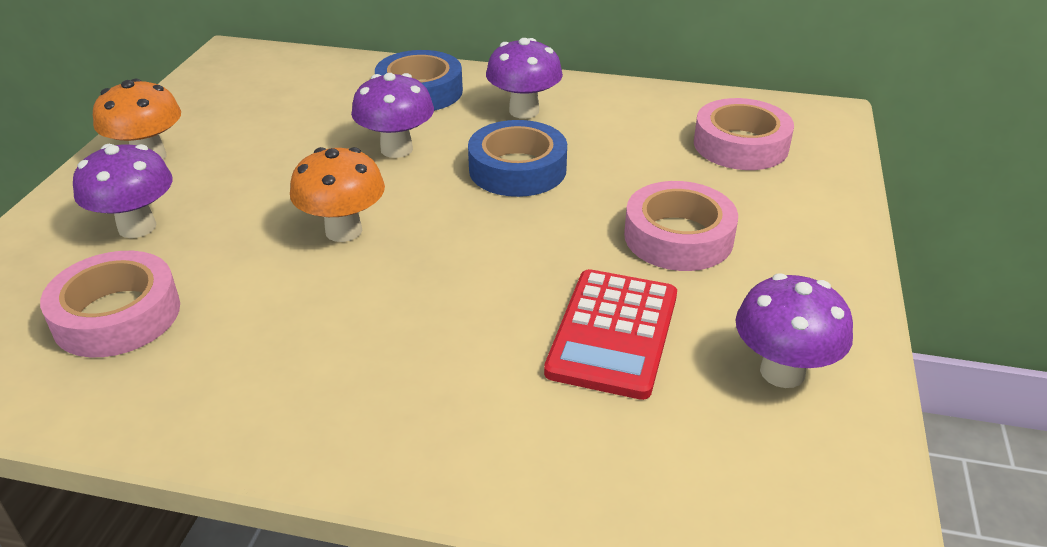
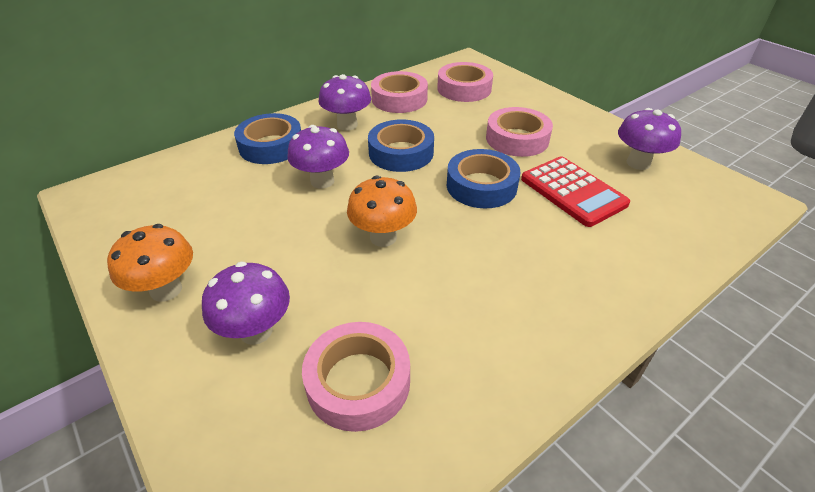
camera: 50 degrees left, 5 degrees up
(526, 254) = (481, 186): none -> blue tape
(634, 114) = (399, 99): none -> pink tape

